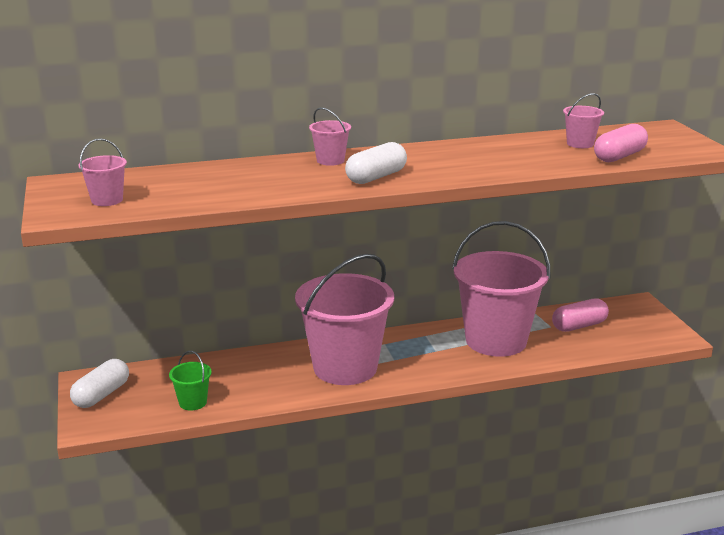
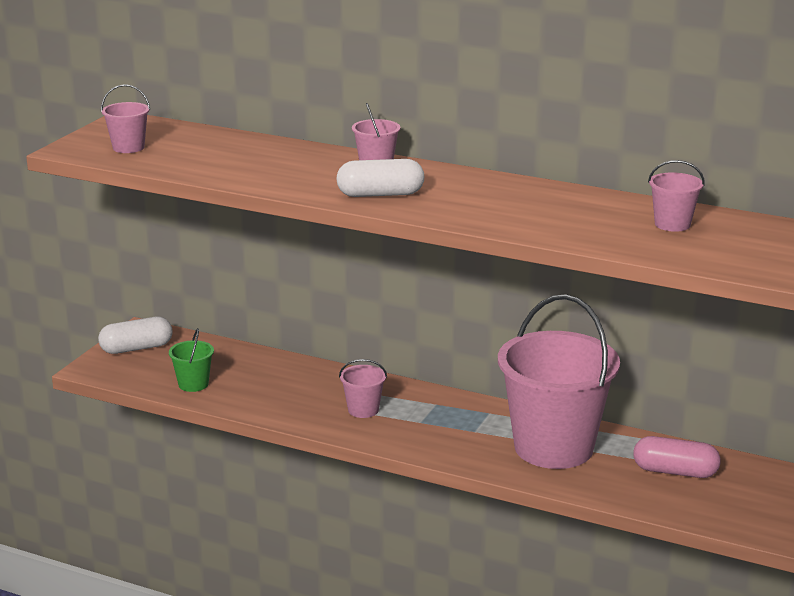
camera: 40 degrees right, 0 degrees up
(345, 368) = (363, 410): pink bucket -> pink bucket, size x0.41
(619, 156) = (682, 251): pink capsule -> none

